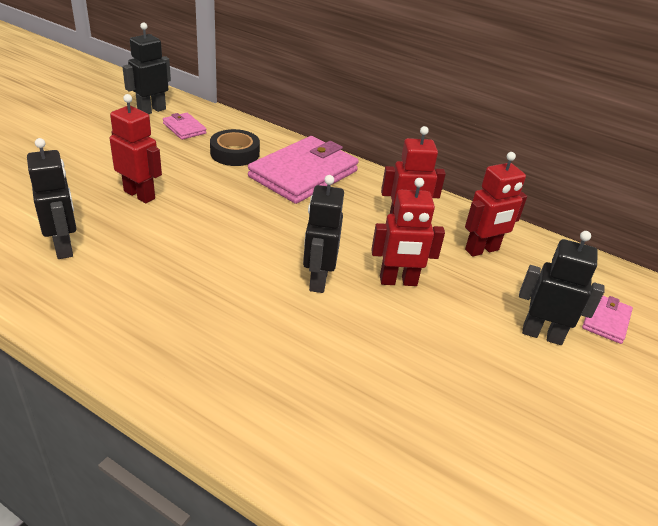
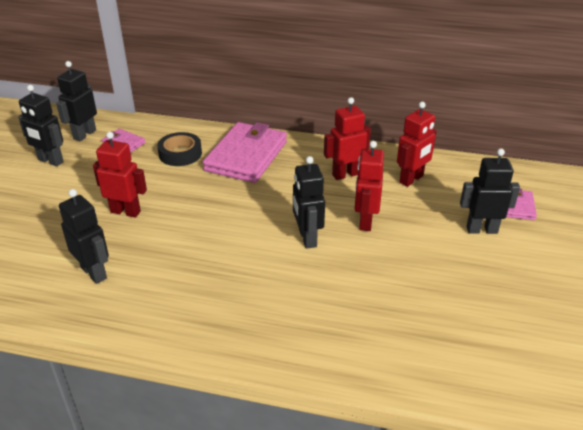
camera: 15 degrees left, 0 degrees up
(101, 126) = (50, 161): none -> black robot
(398, 281) = (365, 221): red robot -> red robot turned 120 degrees clockwise

